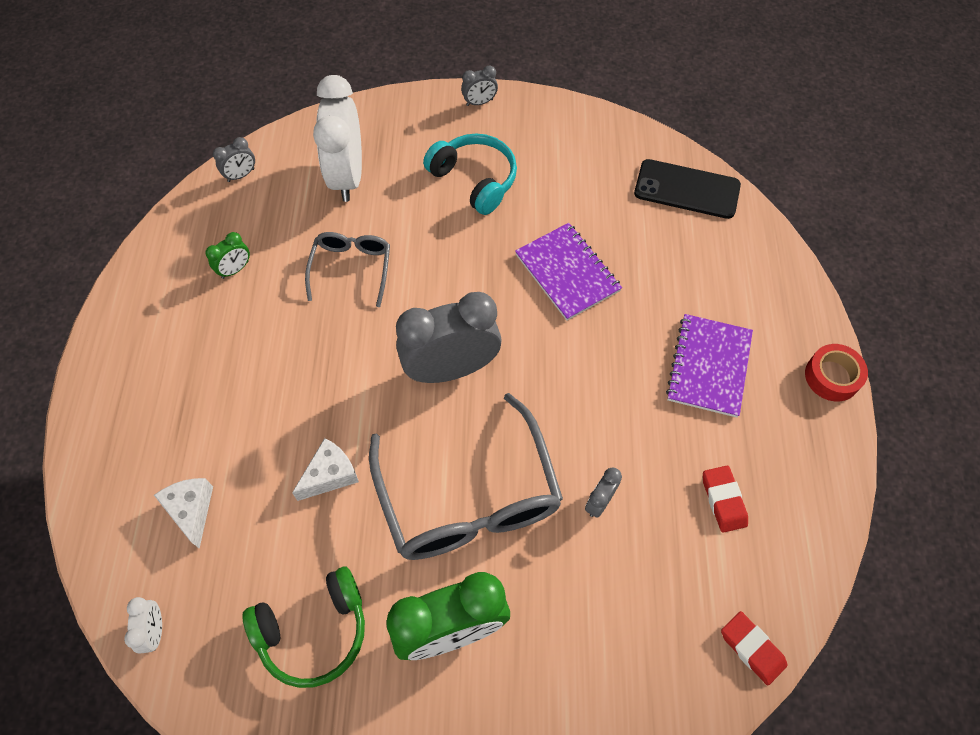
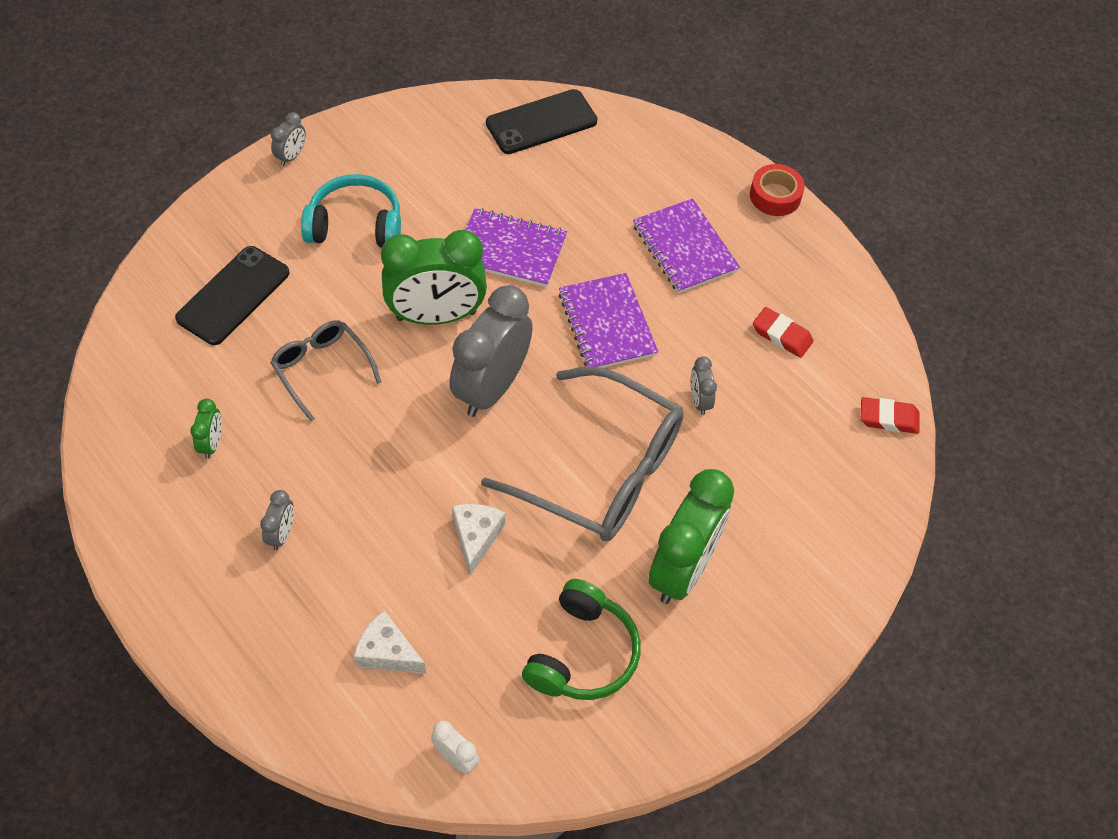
camera: 45 degrees left, 5 degrees down
(241, 175) = (125, 361): grey clock -> grey clock (282, 534)
(347, 176) = (233, 295): white clock -> black phone
(465, 285) = (436, 316): none -> green clock
(585, 383) = (607, 324): none -> purple notebook

